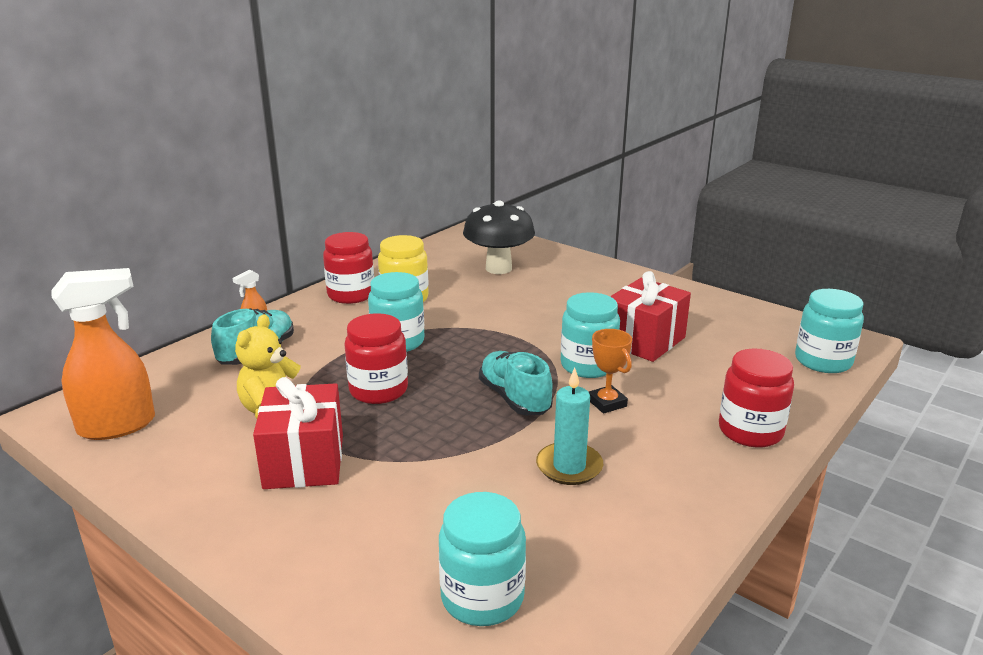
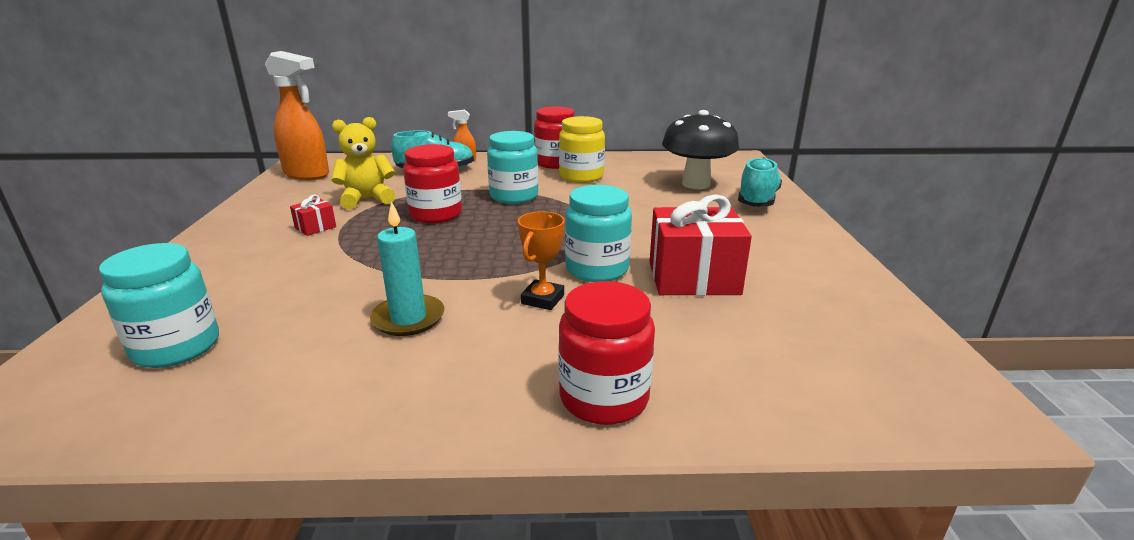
camera: 50 degrees right, 0 degrees up
(304, 461) = (315, 227): red gift -> red gift, size x0.46
(514, 398) = (492, 260): turquoise shoe -> turquoise shoe (757, 200)
(823, 361) = (869, 401): turquoise jar -> none

